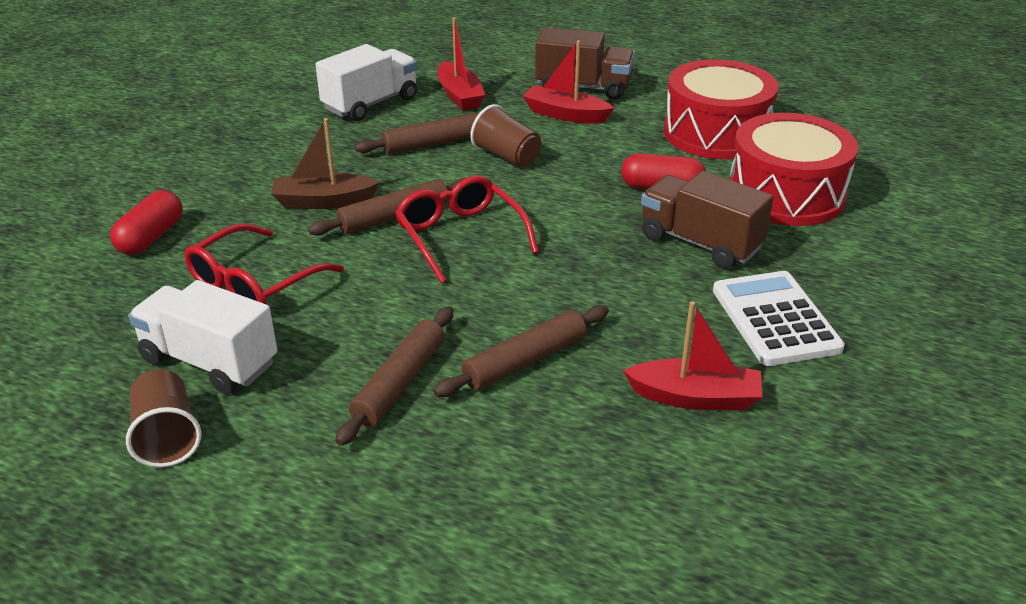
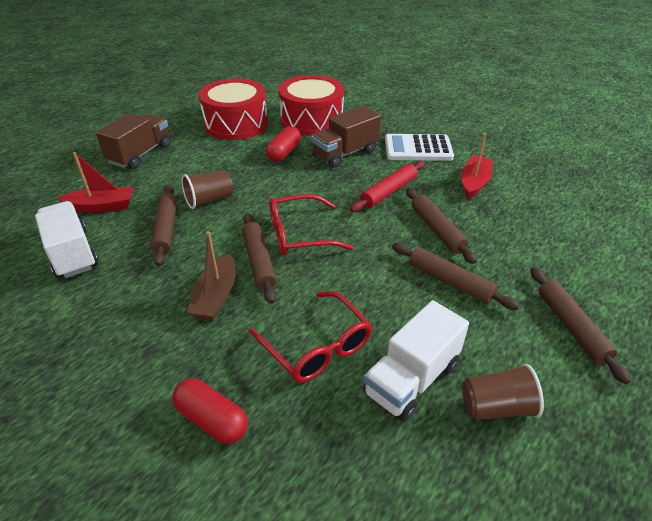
camera: 75 degrees left, 5 degrees up
(324, 520) = (571, 327): none -> brown rolling pin
(565, 114) = (171, 167): red boat -> none
(608, 300) = (388, 192): none -> red rolling pin

